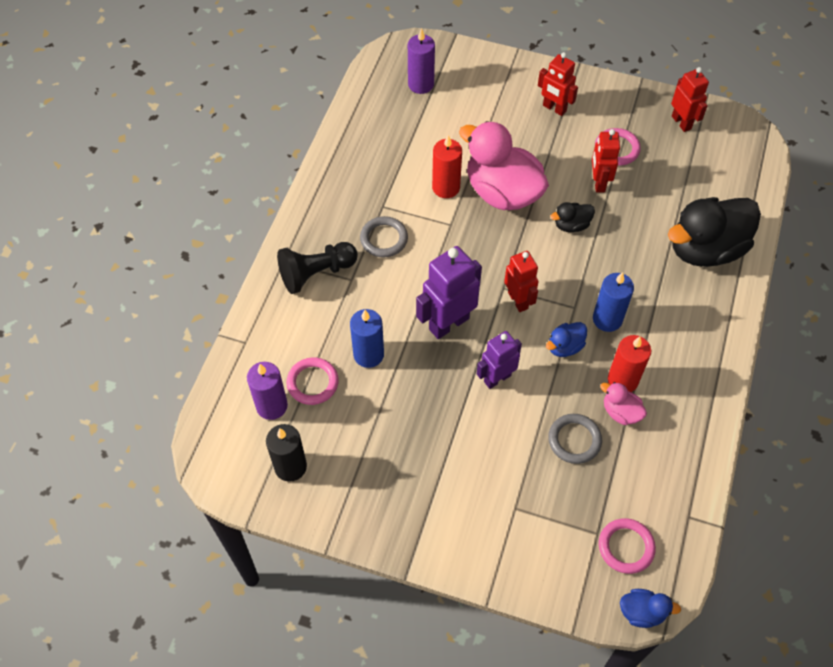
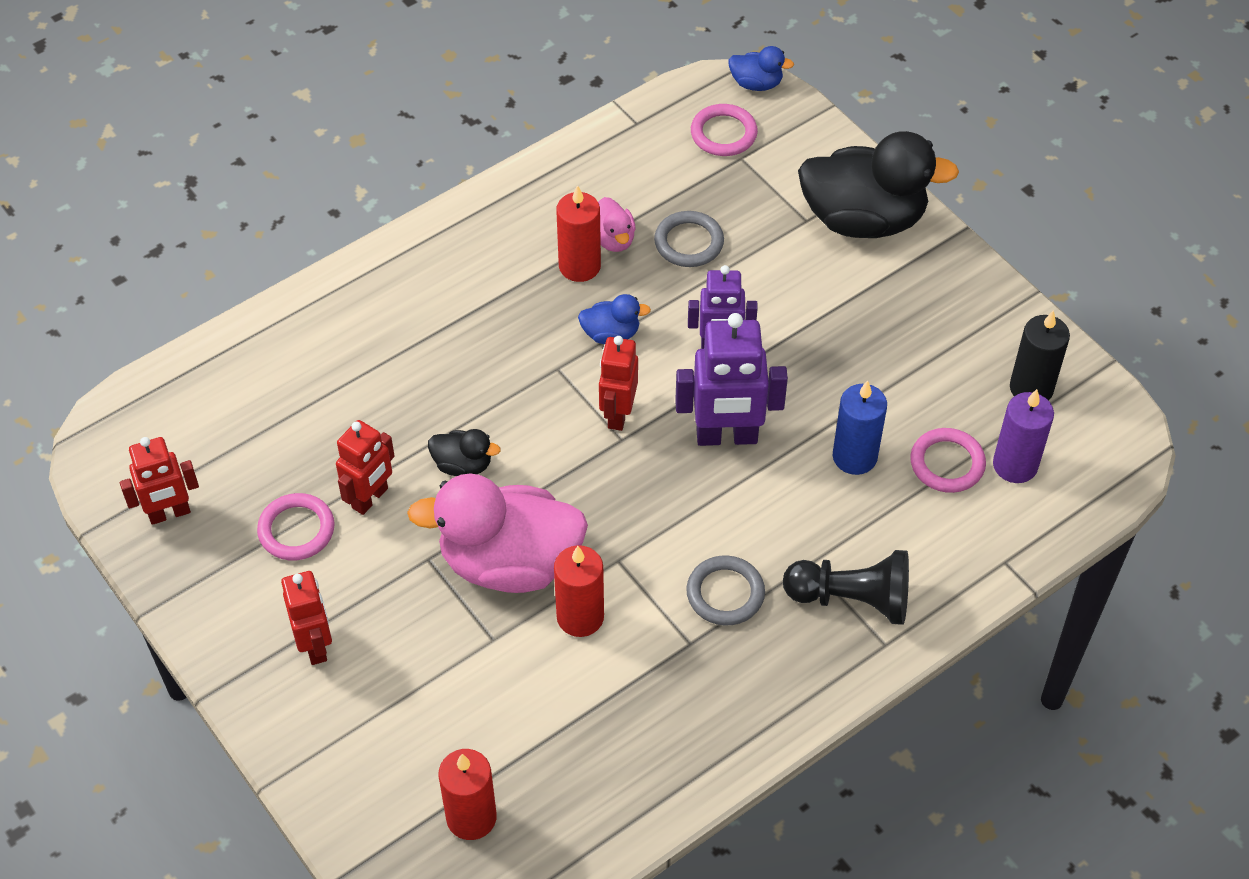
camera: 145 degrees left, 5 degrees down
(421, 84) = (471, 817): purple candle -> red candle
(502, 192) = (509, 562): pink duck -> pink duck turned 105 degrees clockwise
(607, 319) = (532, 334): blue candle -> none
(642, 612) = (756, 83): blue duck -> blue duck turned 150 degrees clockwise
(681, 122) = (169, 513): red robot -> red robot turned 120 degrees counterclockwise
(705, 249) = (333, 341): black duck -> black duck (863, 219)

